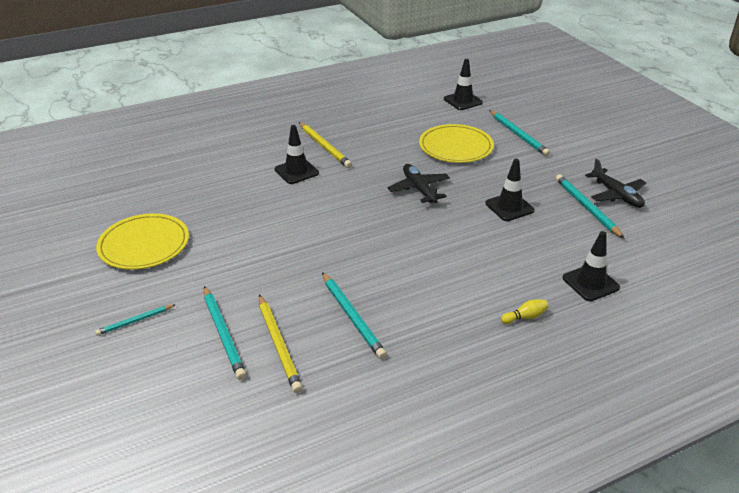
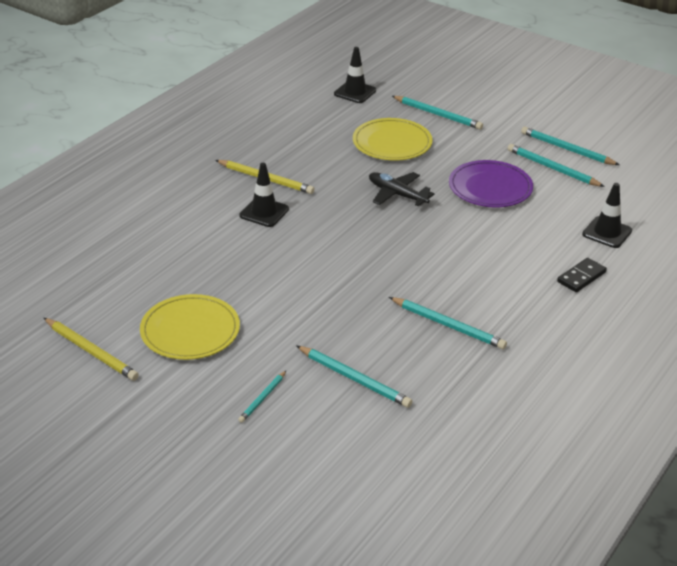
camera: 30 degrees left, 0 degrees up
(279, 344) = (410, 369): yellow pencil -> yellow pencil (91, 351)
(509, 207) = (490, 187): black traffic cone -> purple plate
(525, 317) = (581, 277): yellow bowling pin -> black domino
(616, 195) = (567, 149): black plane -> turquoise pencil

